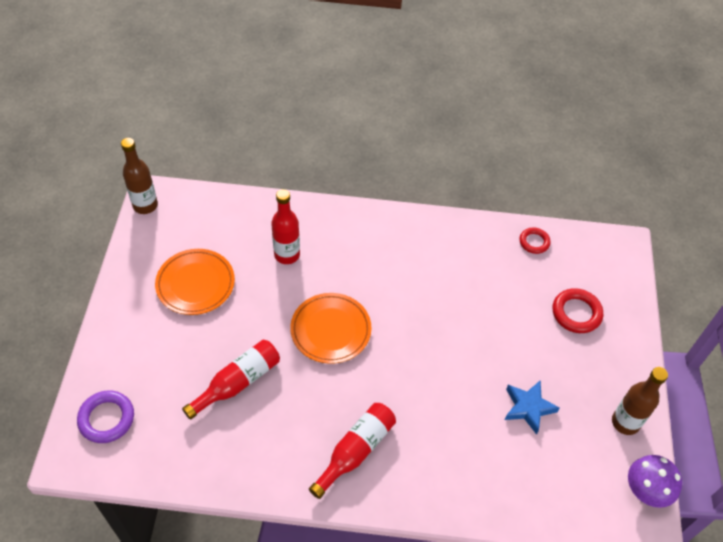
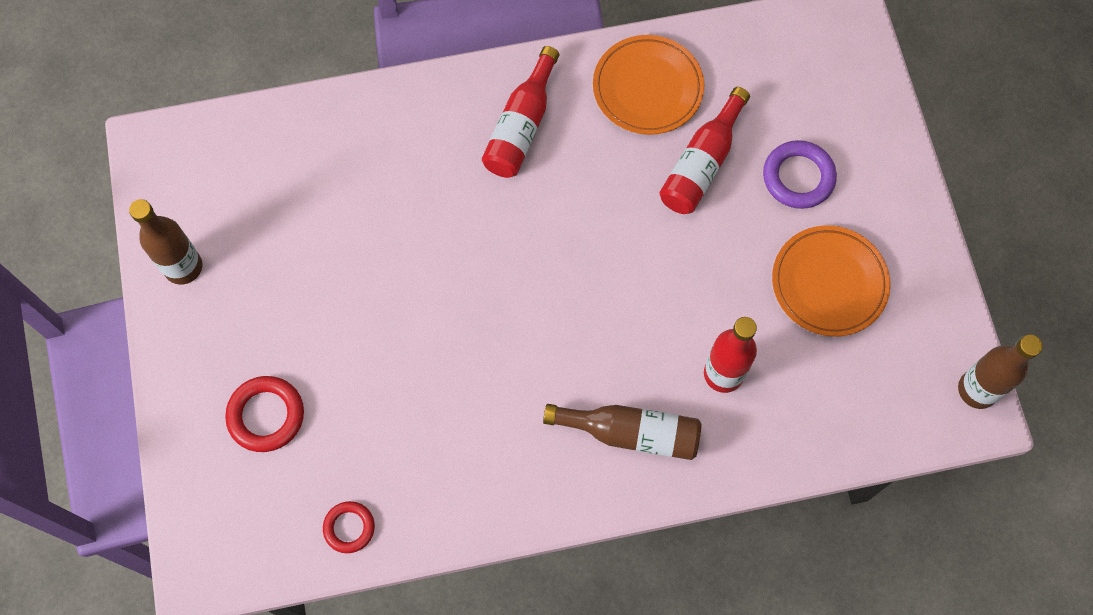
camera: 165 degrees right, 15 degrees up
(106, 418) = (835, 72): purple ring -> purple ring (798, 177)
(330, 330) = (612, 274): orange plate -> orange plate (647, 88)
(355, 241) = (631, 433): none -> brown bottle
(528, 407) = (316, 247): blue star -> none
(645, 491) = (153, 186): purple mushroom -> none

